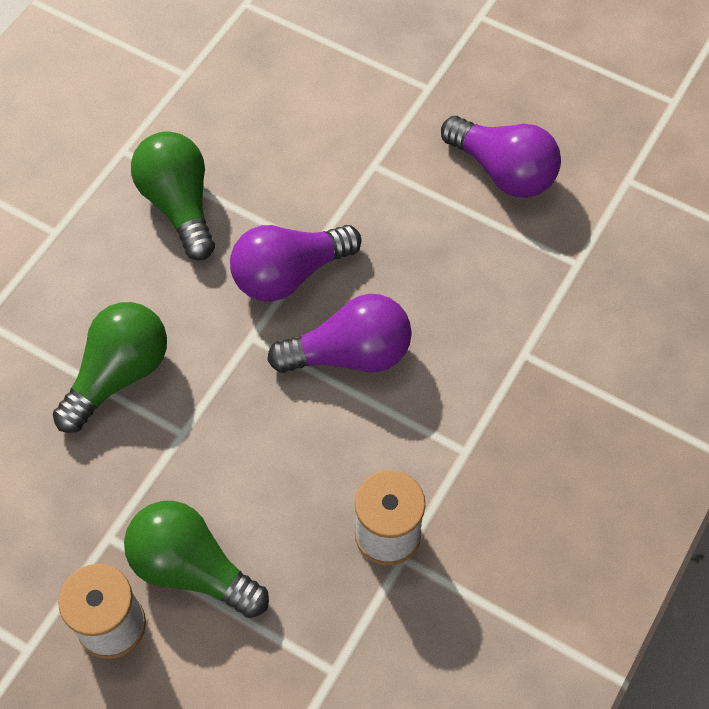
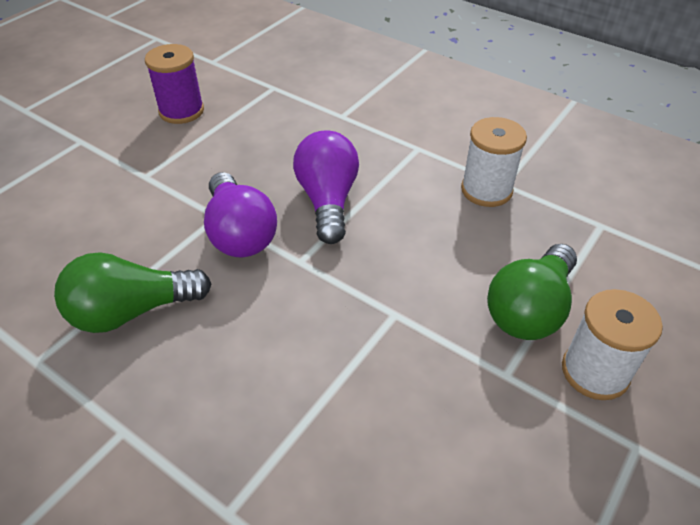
camera: 85 degrees left, 15 degrees down
(119, 374) = (325, 365): green light bulb -> none
(503, 171) = (181, 111): purple light bulb -> purple spool

